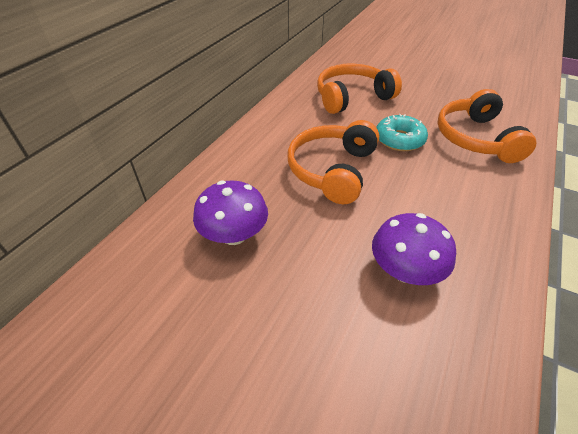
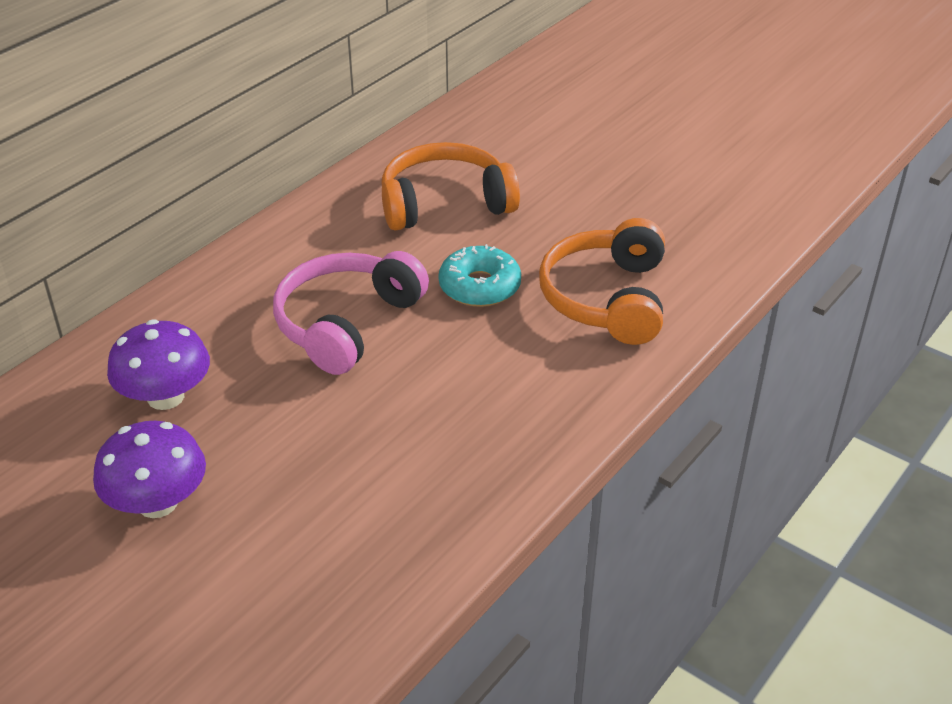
camera: 10 degrees right, 5 degrees down
(332, 170) = (347, 323): orange headphones -> pink headphones
(405, 271) = (372, 470): purple mushroom -> purple mushroom (157, 502)

